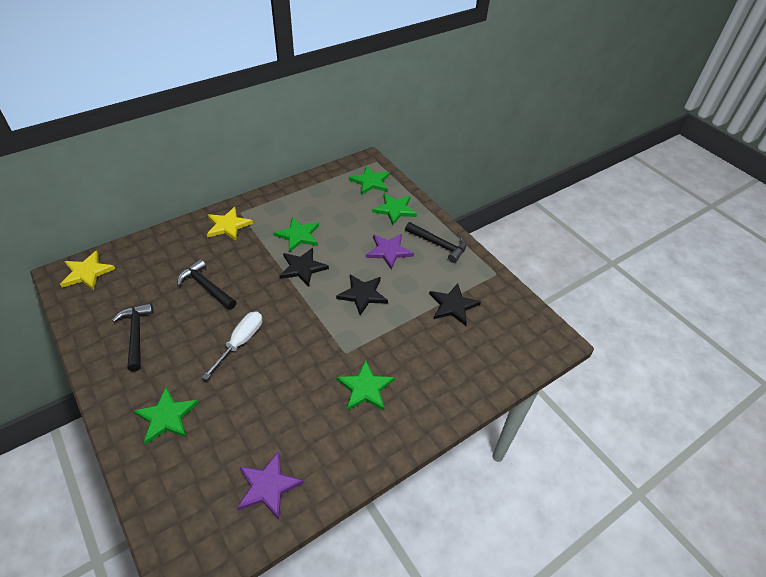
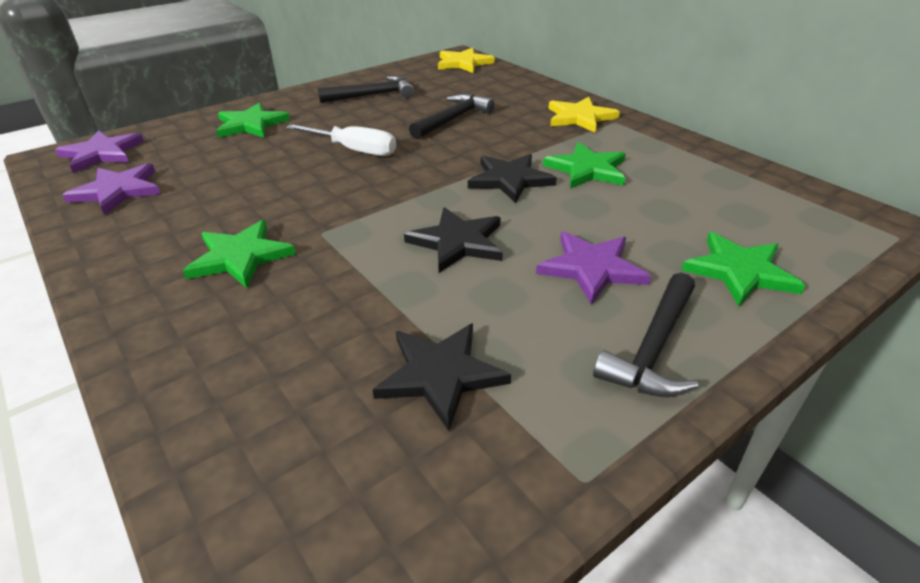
camera: 90 degrees right, 10 degrees down
(190, 527) = (101, 153): none -> purple star
(370, 182) = (811, 233): green star -> none

